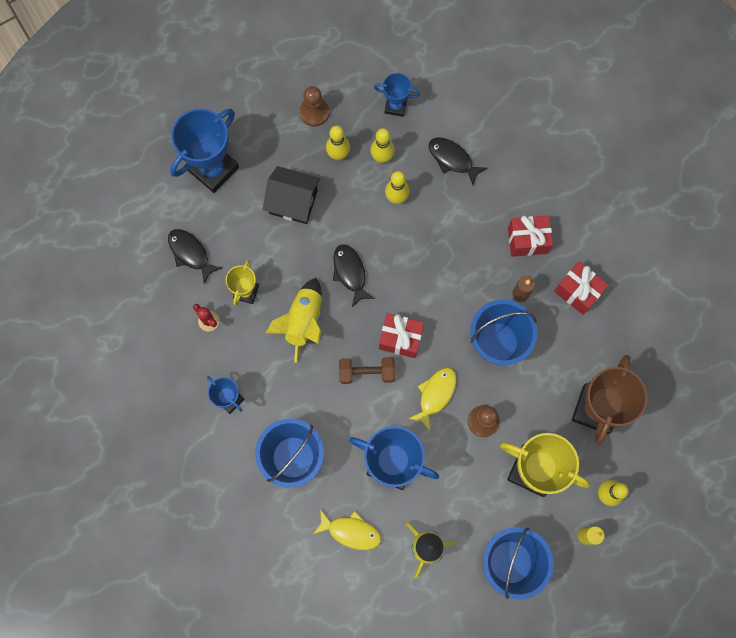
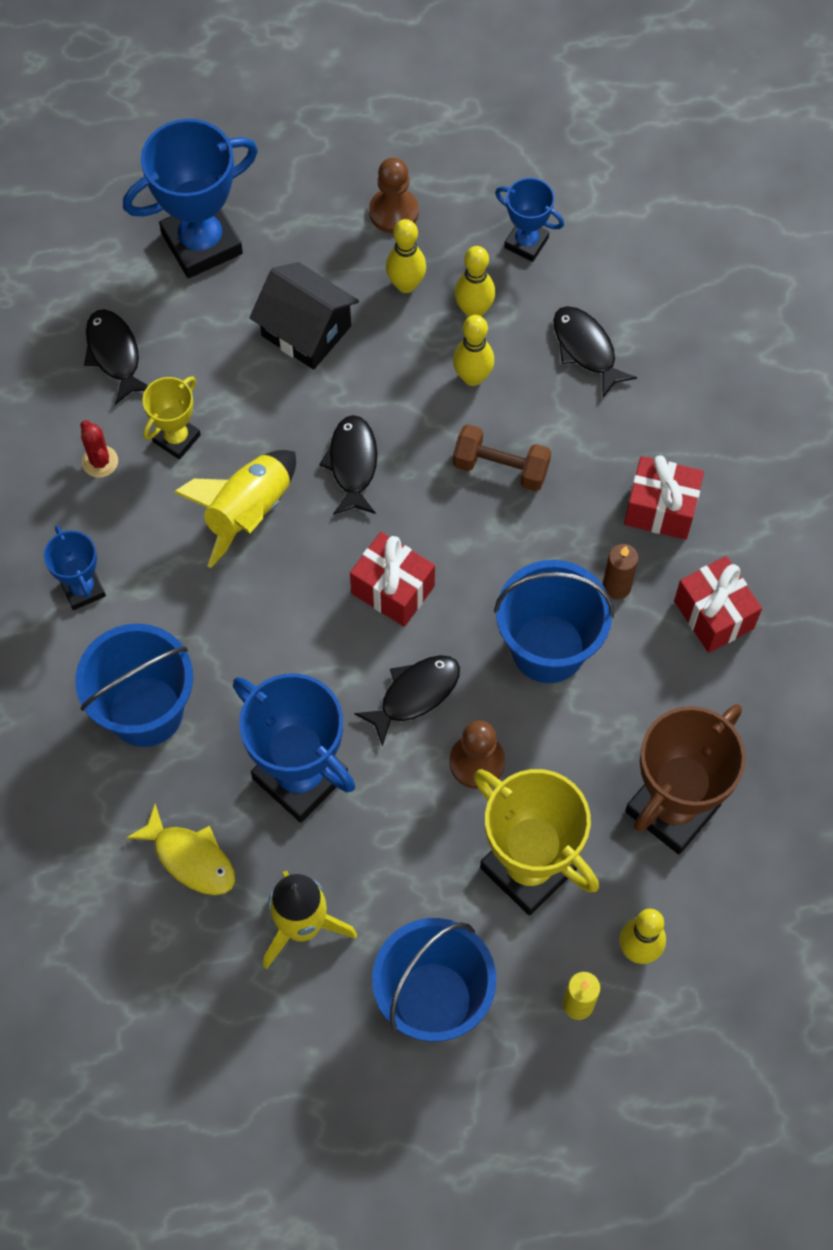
camera: 20 degrees right, 10 degrees down
(367, 372) = (317, 622): brown dumbbell -> brown dumbbell (500, 467)
(435, 395) = (415, 694): yellow fish -> black fish

